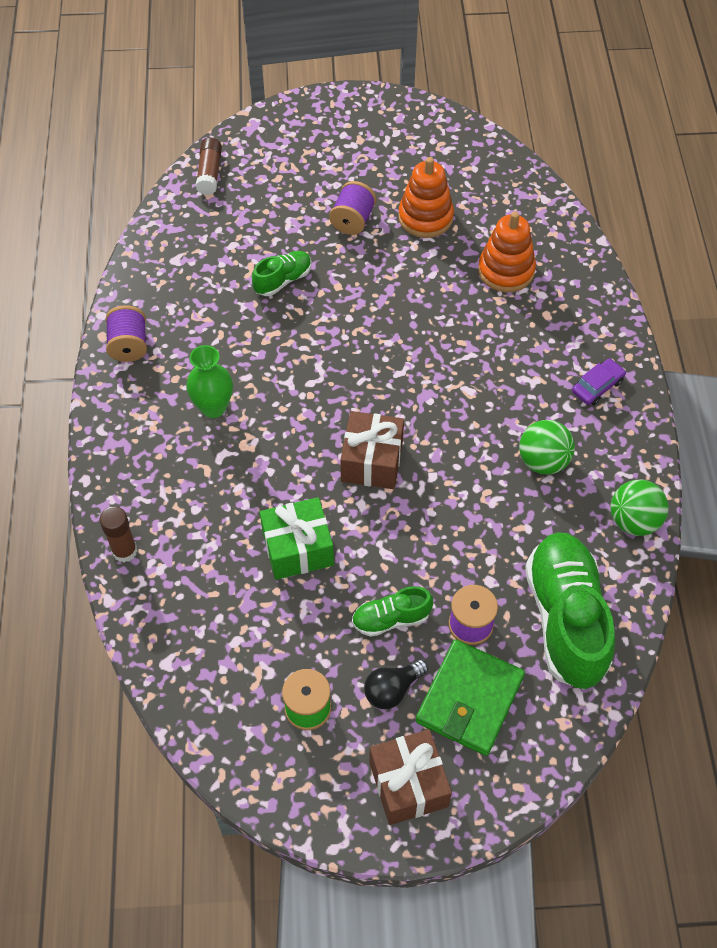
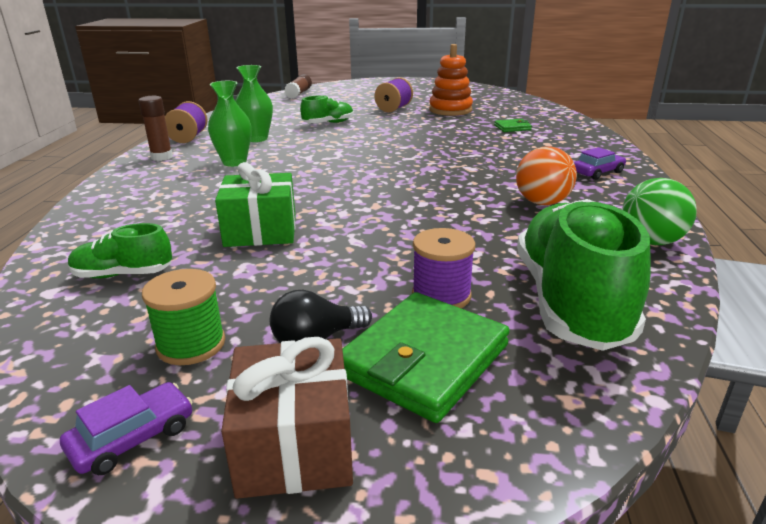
camera: 10 degrees right, 30 degrees down
(125, 551) = (85, 220): brown glue stick -> brown glue stick (162, 157)
(213, 339) = (257, 139): none -> green vase
(312, 794) = (132, 438): none -> purple car
(372, 461) = (364, 192): brown gift -> none
(391, 619) = (341, 283): green shoe -> green shoe (123, 274)
(506, 271) = (512, 127): orange stacking toy -> green wallet
(543, 461) = (542, 203): green ball -> orange ball

